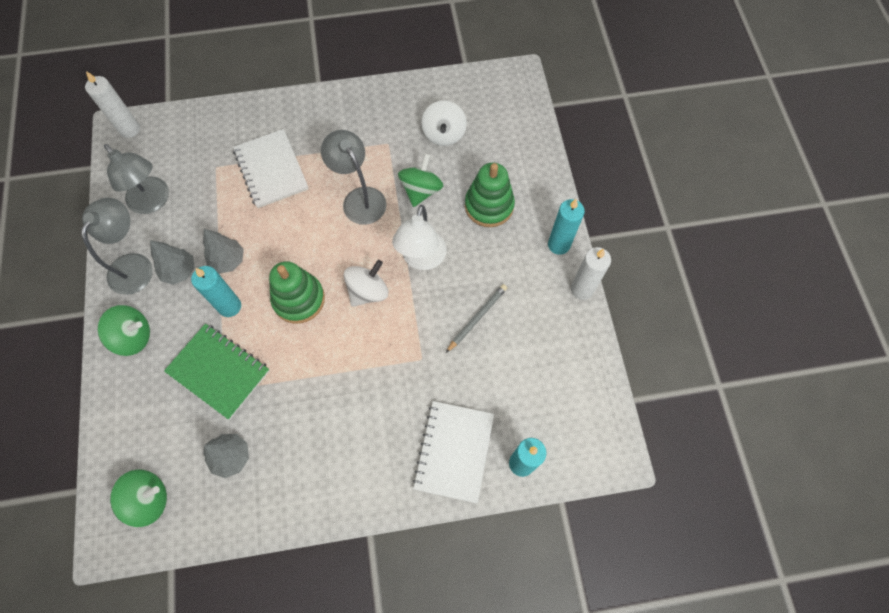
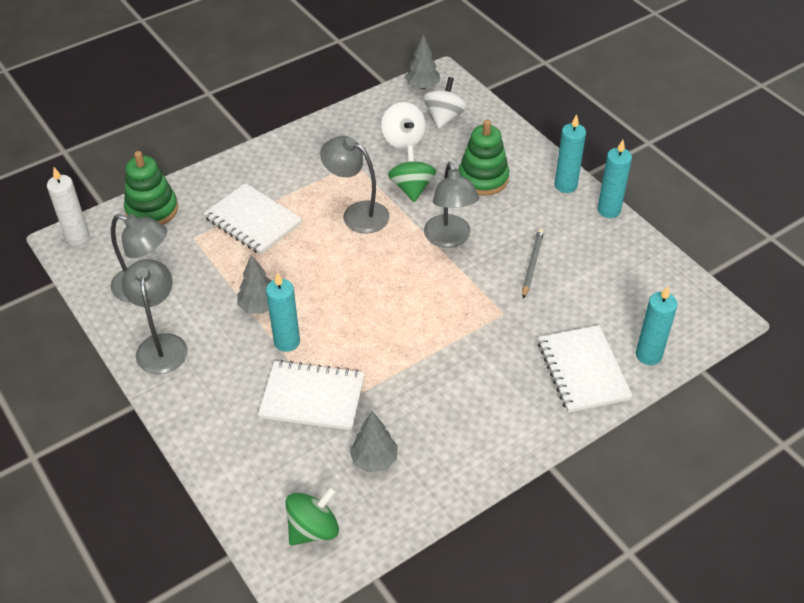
camera: 25 degrees left, 20 degrees down
(133, 337) = (202, 403): green spinning top -> none
(180, 271) = (214, 333): grey tree -> grey tree (422, 86)
(219, 371) = (312, 397): green notebook -> white notebook
(299, 299) = (353, 311): green stacking toy -> green stacking toy (152, 210)
(368, 291) = (416, 281): white spinning top -> white spinning top (444, 117)
(421, 259) = (449, 239): white lamp -> grey lamp
(582, 289) = (609, 210): white candle -> turquoise candle

